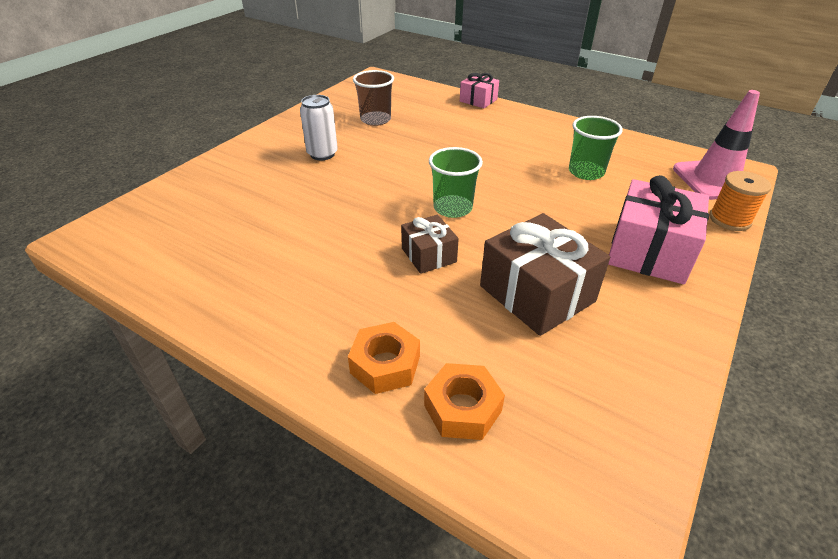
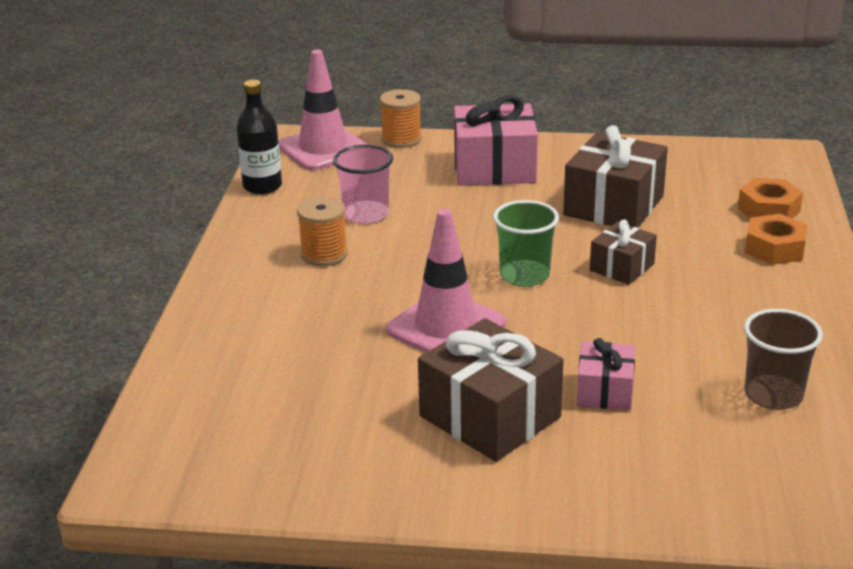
camera: 115 degrees left, 10 degrees down
(322, 154) = (490, 416): white can -> brown gift
(375, 120) = (334, 409): brown cup -> brown cup (773, 395)
(417, 164) = (446, 327): none -> pink traffic cone
(478, 100) = (187, 332): pink gift -> pink gift (604, 391)
(536, 147) = (324, 254): none -> orange spool
(586, 172) = (366, 214): green cup -> pink cup
(650, 146) = (262, 186): none -> black bottle

